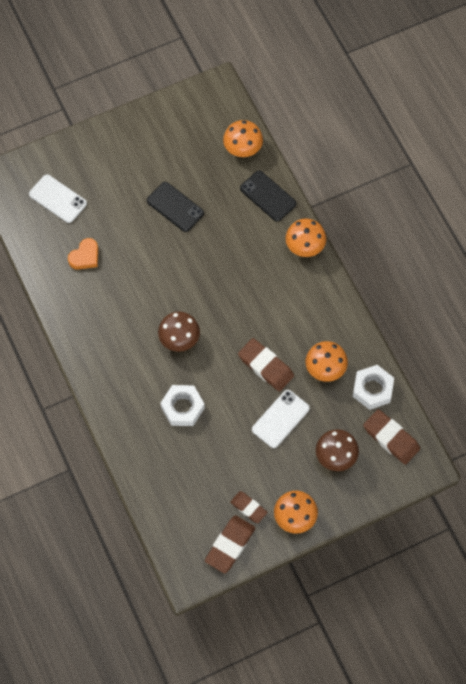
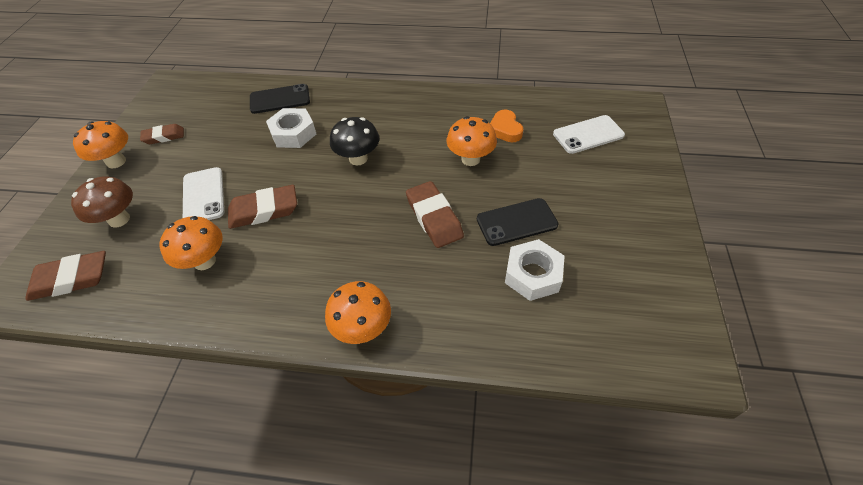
camera: 125 degrees right, 15 degrees down
(179, 340) = (358, 158): brown mushroom -> black mushroom
(230, 545) = (154, 113): brown eraser -> brown eraser (434, 218)
(243, 149) = (563, 336): orange mushroom -> orange mushroom (470, 159)
(268, 196) = (468, 327): black phone -> black phone (280, 99)
(372, 389) = (134, 294): white nut -> white nut (533, 274)

